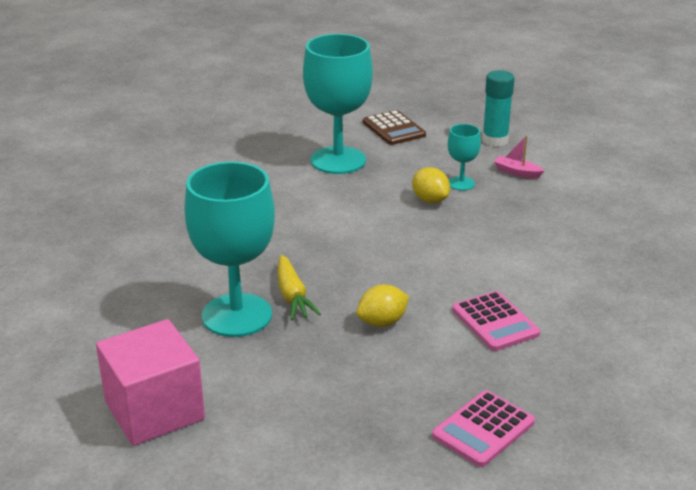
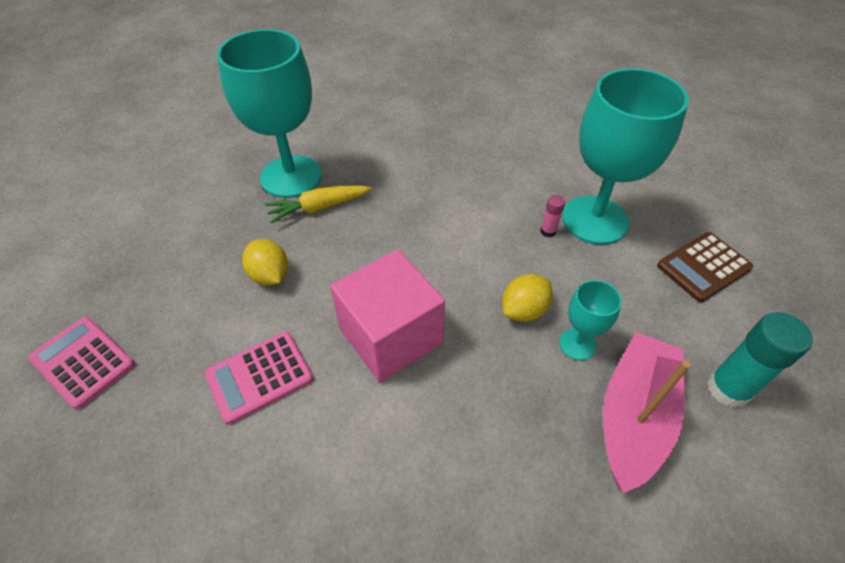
camera: 85 degrees right, 20 degrees up
(154, 411) = (175, 150): pink cube -> pink cube (390, 336)
(347, 181) = (548, 231): none -> pink glue stick
(517, 172) = (633, 416): pink boat -> pink boat, size x2.19

